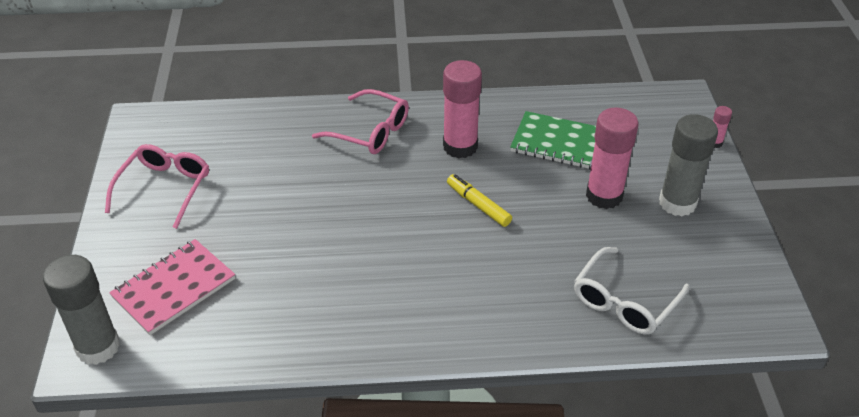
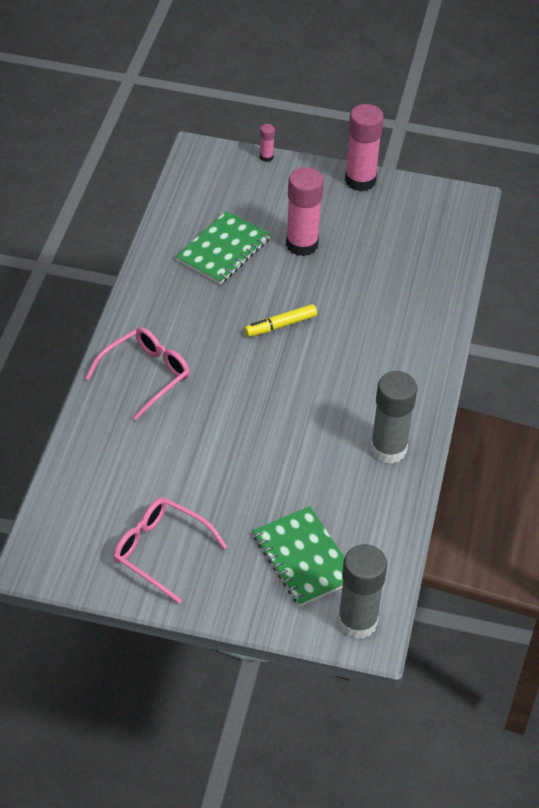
camera: 75 degrees left, 5 degrees up
(174, 288) = (304, 558): pink notebook -> green notebook
(460, 146) = (198, 316): pink glue stick -> pink glue stick (360, 180)
(625, 301) = (419, 271): white glasses -> none
(677, 203) = (328, 205): grey glue stick -> grey glue stick (388, 449)

